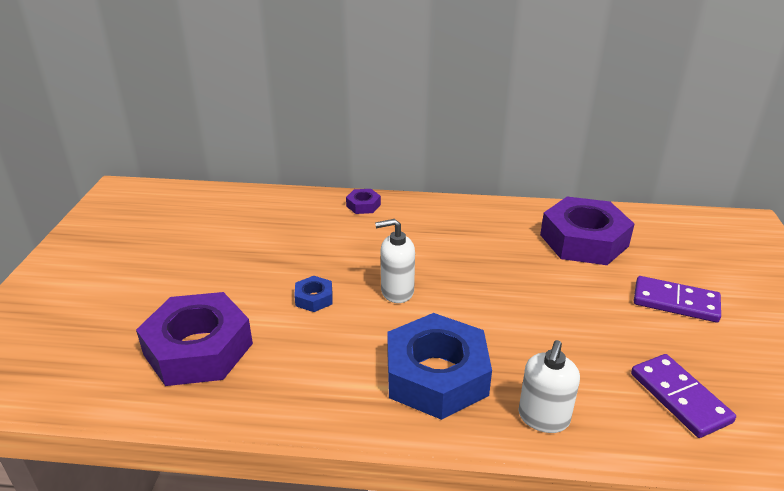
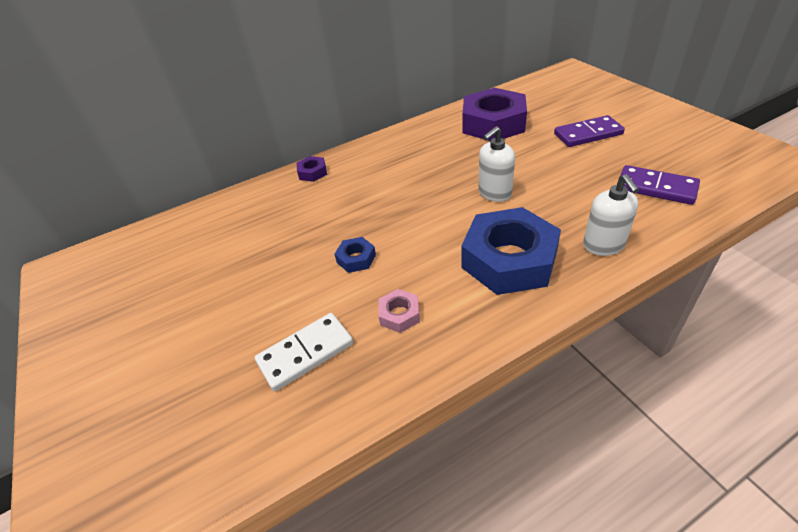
camera: 30 degrees left, 10 degrees up
(198, 349) = (306, 353): purple nut -> white domino
(294, 363) = (399, 314): none -> pink nut
(397, 291) = (412, 219): white soap dispenser -> white soap dispenser (494, 193)

